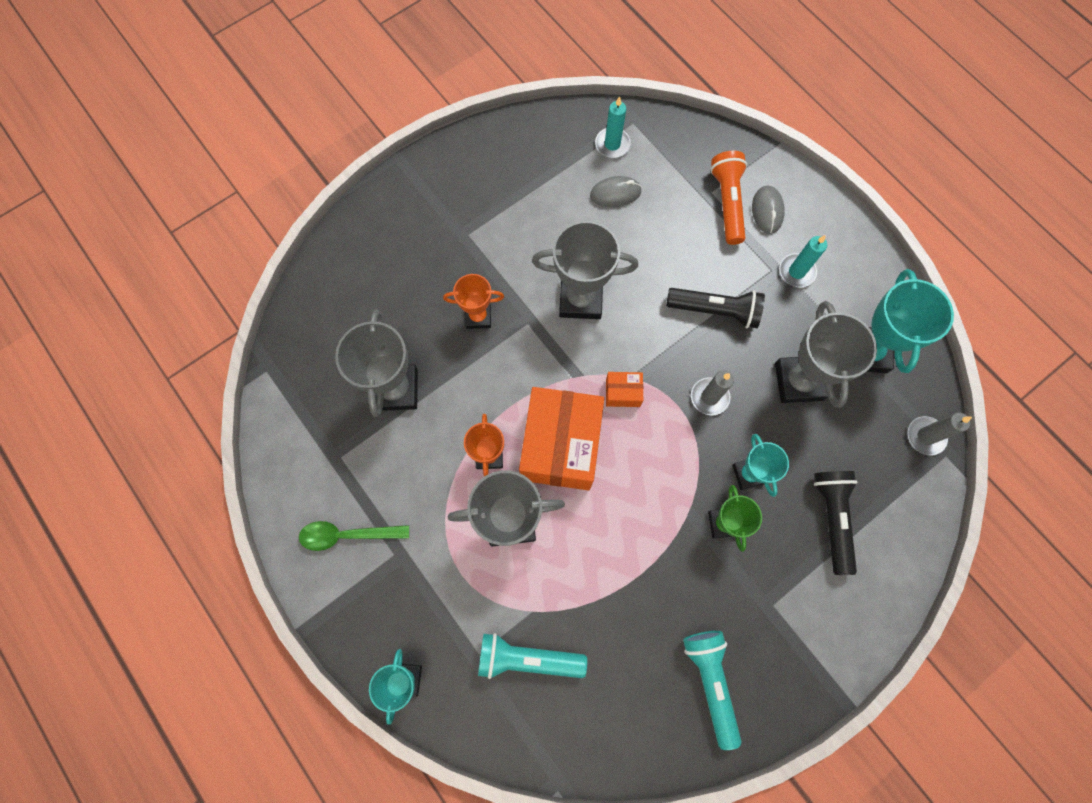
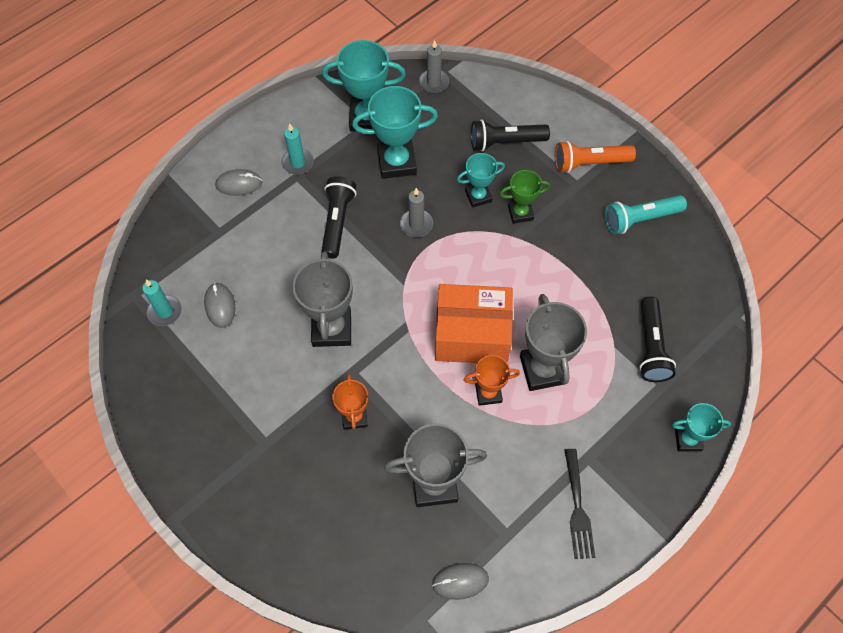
camera: 95 degrees left, 10 degrees down
(295, 405) = (460, 581): none -> grey mouse
(347, 535) = (578, 508): green spoon -> black fork
(527, 658) = (651, 347): turquoise flashlight -> black flashlight
(623, 393) = (419, 289): orange box -> none
(727, 203) = (231, 214): orange flashlight -> orange flashlight (589, 163)
(798, 381) = (396, 162): grey trophy -> turquoise trophy

